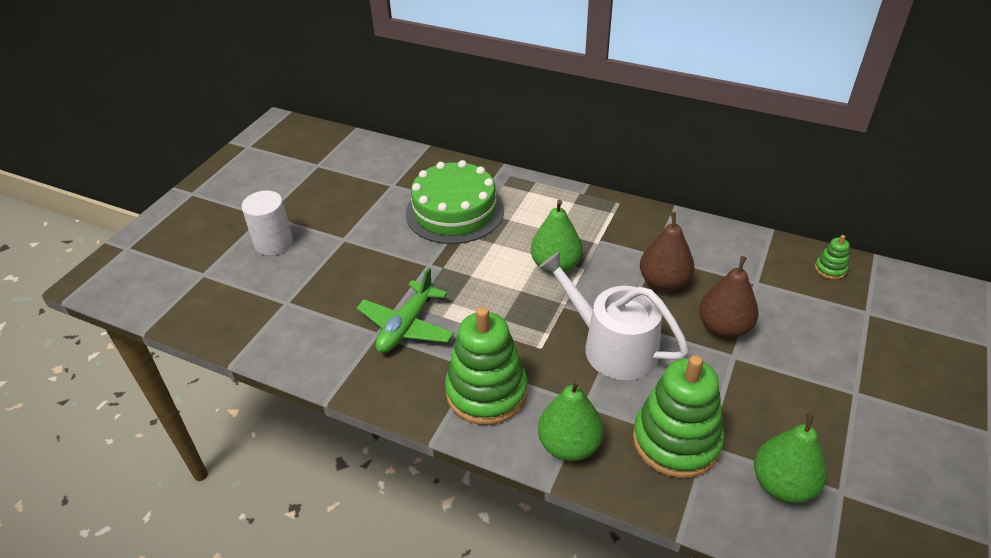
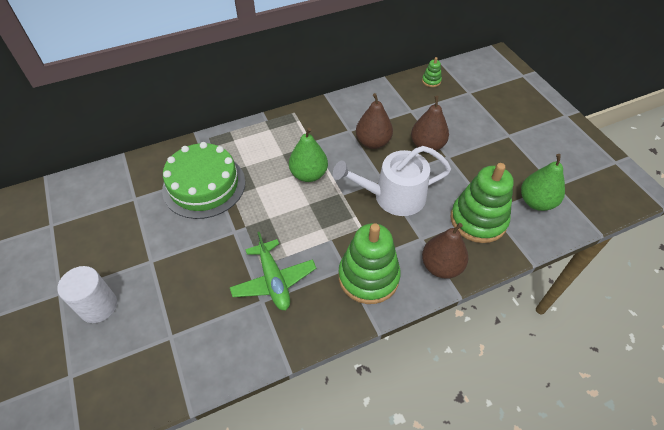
camera: 50 degrees left, 10 degrees up
(569, 445) = (441, 266): green pear -> brown pear

